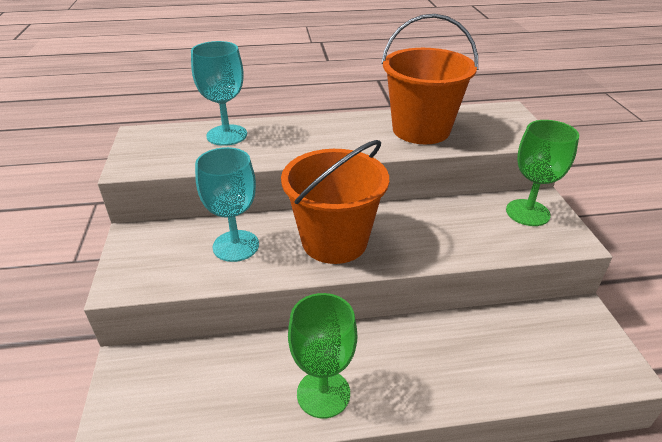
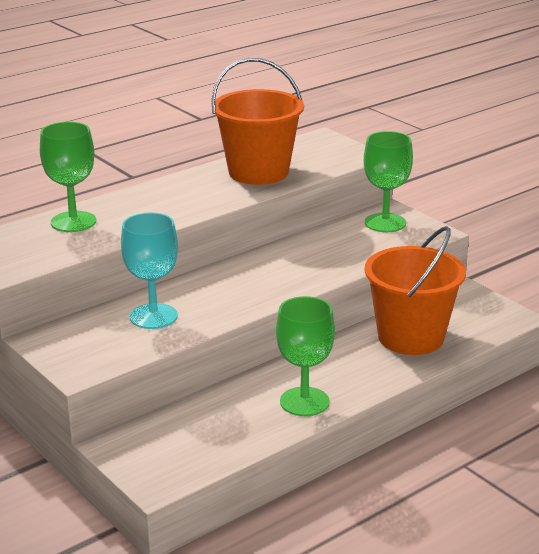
camera: 30 degrees left, 10 degrees down
(227, 135) = (73, 222): turquoise goblet -> green goblet
(334, 241) = (240, 288): orange bucket -> orange bucket (411, 337)

